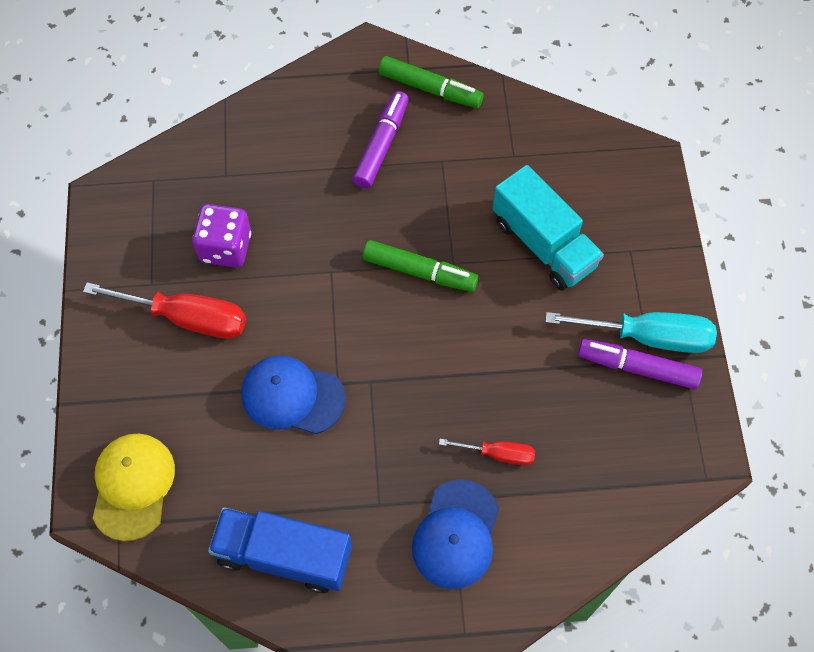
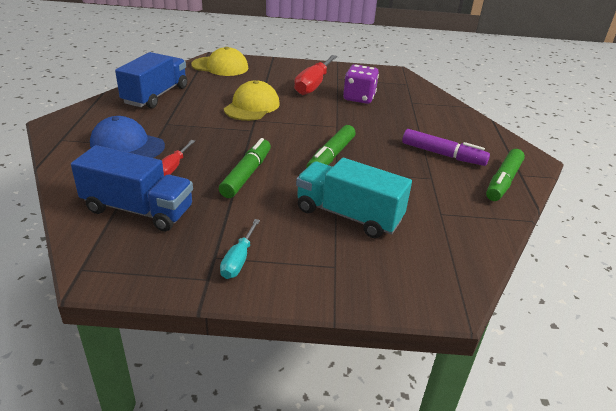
camera: 95 degrees right, 30 degrees down
(292, 396) = (252, 106): blue cap -> yellow cap
(490, 362) = (247, 174): none -> green marker
(543, 244) = (348, 215): turquoise truck -> turquoise truck turned 60 degrees clockwise
(597, 462) = (138, 210): none -> blue truck
(637, 367) = (210, 247): purple marker -> none
(648, 337) = (238, 260): turquoise screwdriver -> turquoise screwdriver, size x0.55

